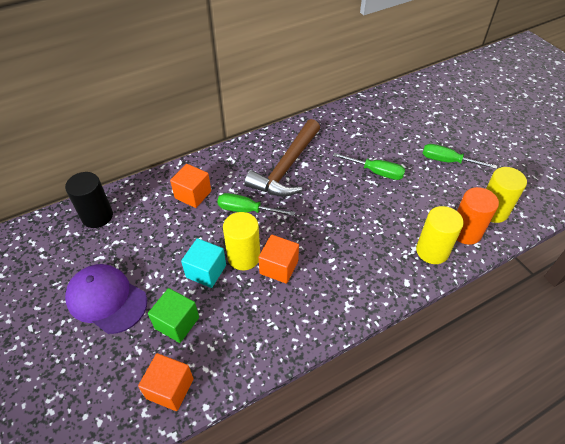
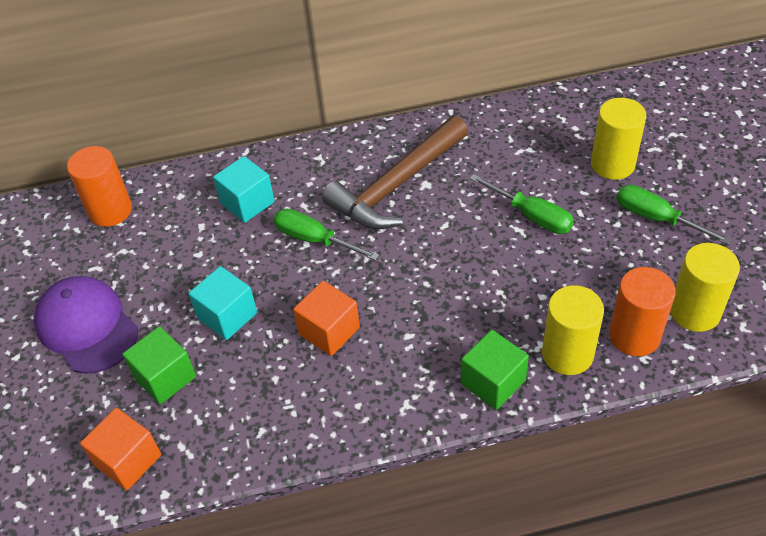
camera: 20 degrees right, 0 degrees up
(97, 216) = (110, 210): black cylinder -> orange cylinder
(193, 194) = (247, 203): orange cube -> turquoise cube
(244, 257) = (286, 306): yellow cylinder -> yellow cylinder (612, 164)
(395, 278) = (493, 382): none -> green cube

